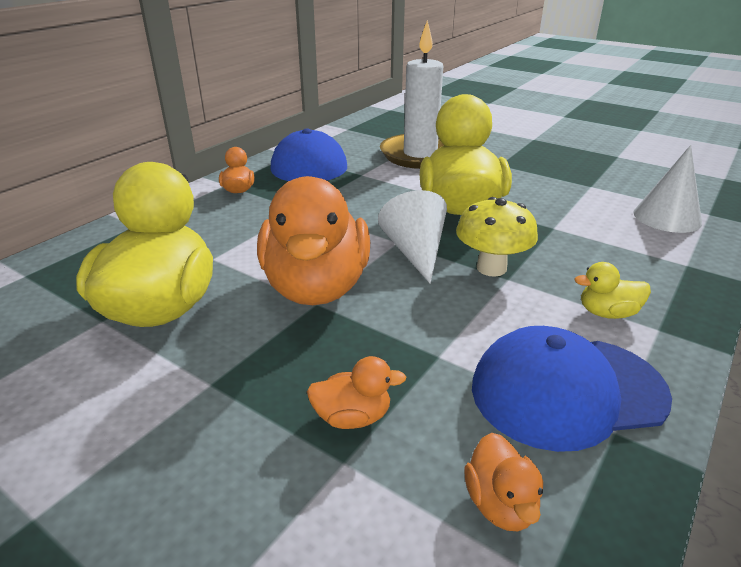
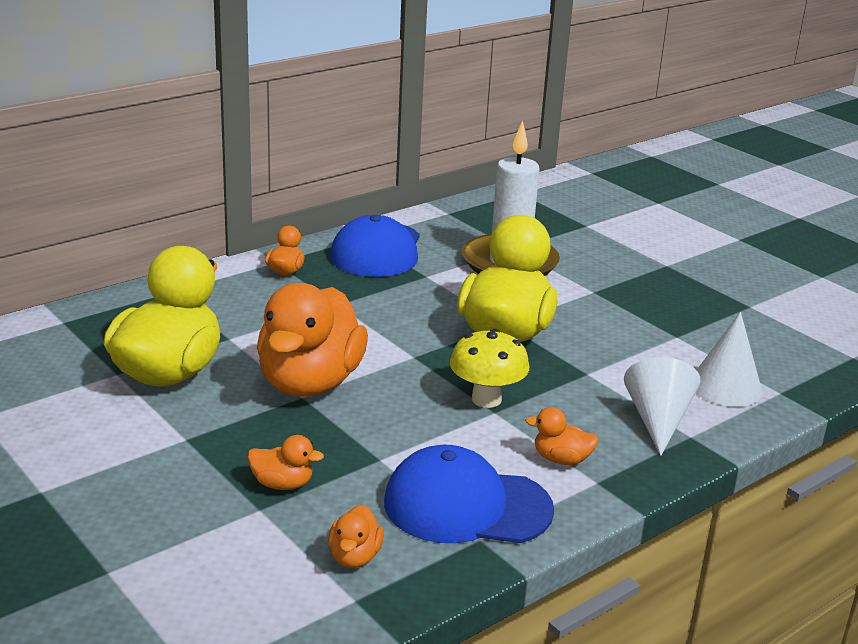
camera: 15 degrees right, 5 degrees down
(415, 252) = (424, 370): white cone -> white cone (658, 420)
(607, 313) = (561, 459): yellow duck -> orange duck

